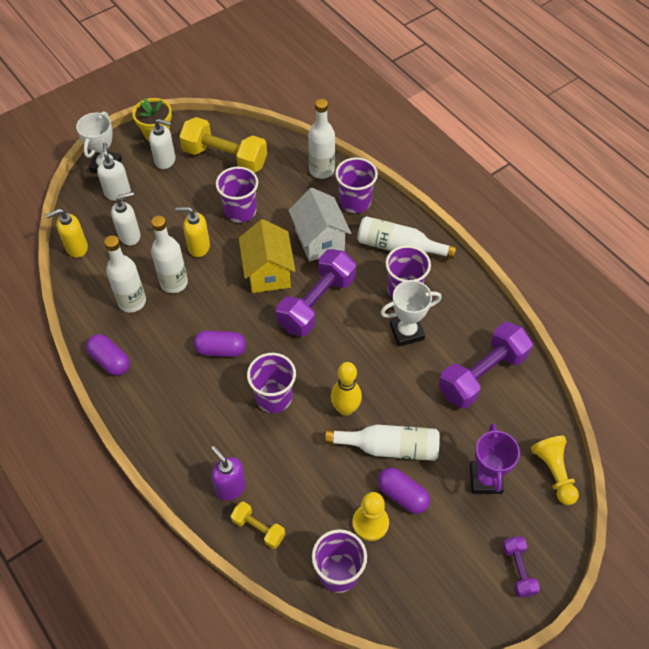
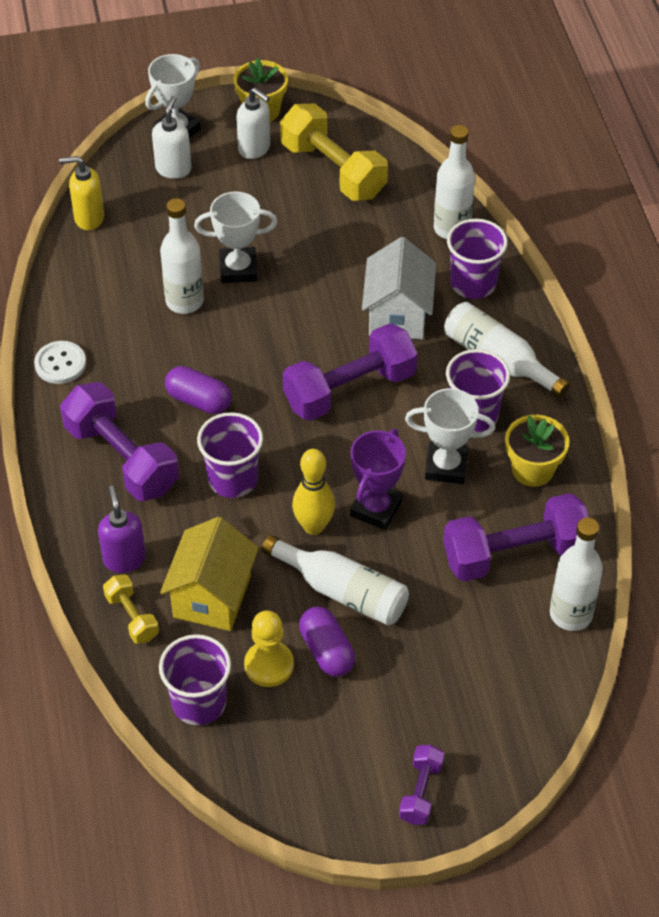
camera: 25 degrees right, 5 degrees down
(110, 360) = (60, 364): purple capsule -> white button
(130, 236) = (161, 226): white soap dispenser -> none
(132, 302) = (122, 305): white bottle -> white bottle (571, 614)
(189, 413) = (121, 458): none -> purple dumbbell
(198, 247) = (238, 269): yellow soap dispenser -> white trophy
(240, 211) = (315, 243): purple cup -> none
(268, 272) = (309, 331): yellow house -> yellow house (212, 596)
(460, 312) = (532, 470): none -> yellow flower pot
(485, 479) = (443, 675): purple trophy -> purple trophy (376, 508)
(554, 473) = (537, 704): yellow pawn -> none

